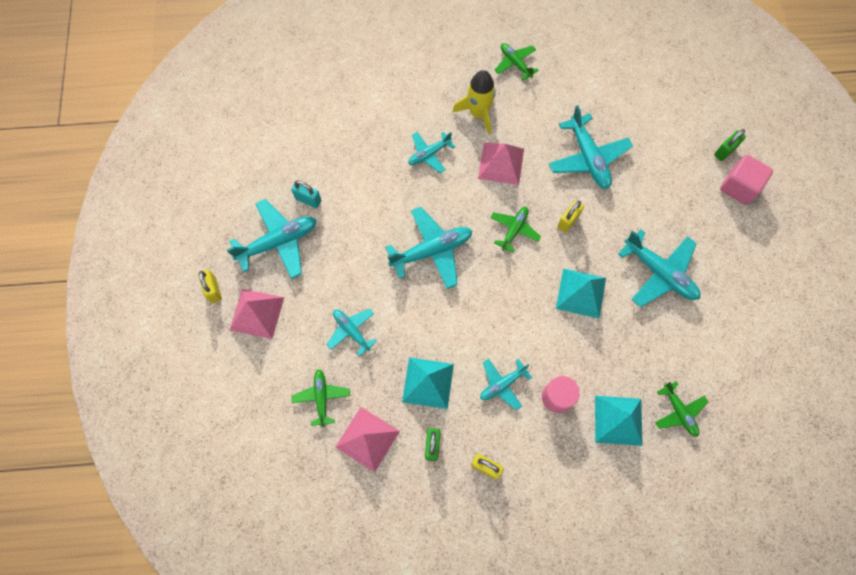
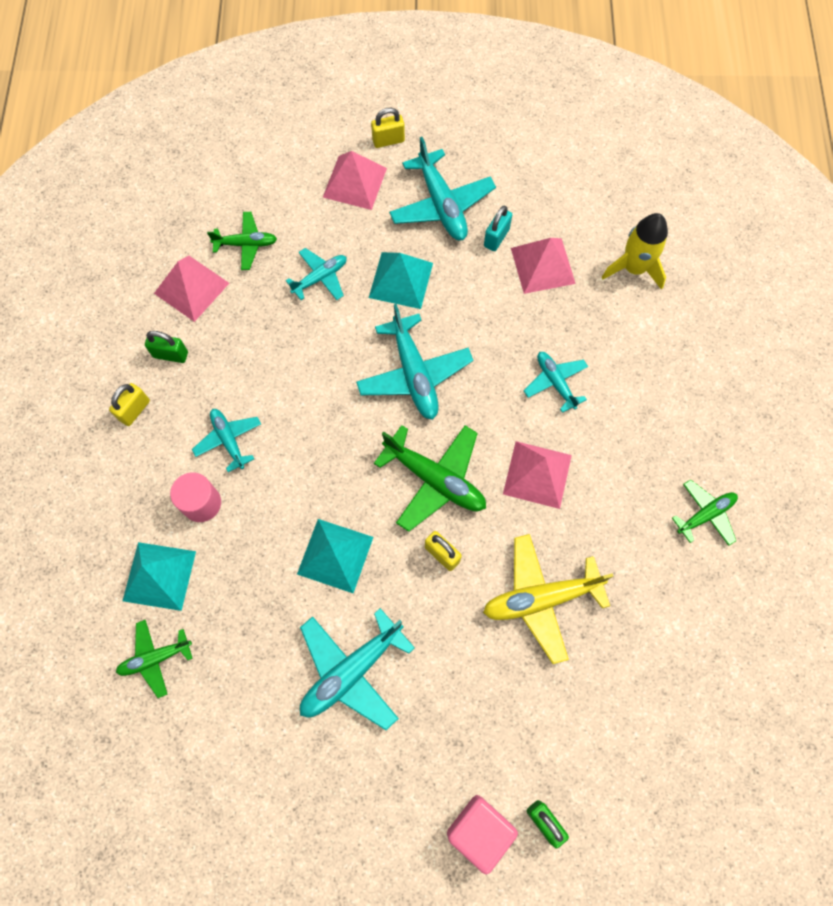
camera: 95 degrees right, 0 degrees up
(332, 166) = (542, 265): none -> pink pyramid
(428, 383) = (245, 356): turquoise pyramid -> turquoise pyramid (401, 280)
(478, 113) = (619, 452): yellow rocket -> yellow rocket (634, 268)
(514, 230) = (435, 479): green plane -> green plane, size x1.68
(588, 158) = (541, 598): turquoise plane -> yellow plane

